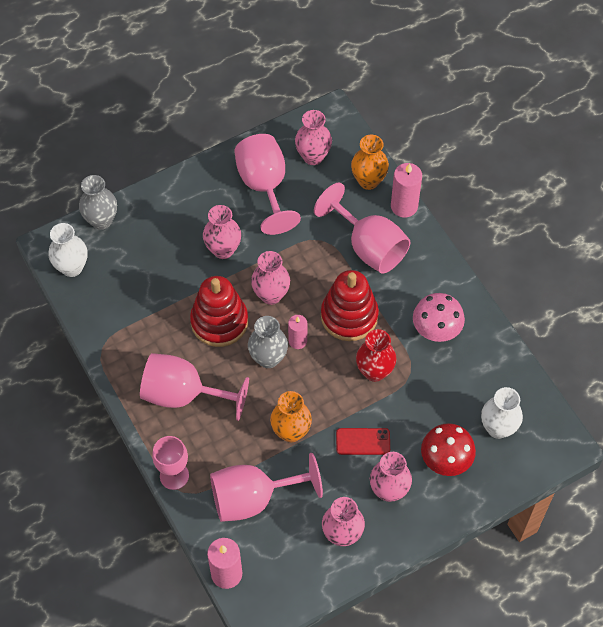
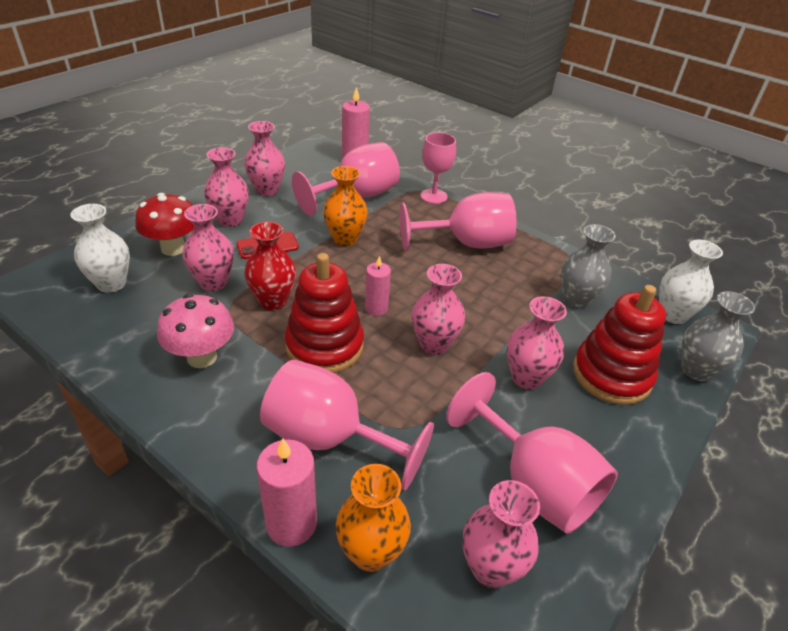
camera: 155 degrees right, 20 degrees down
(219, 321) = (475, 305): red stacking toy -> red stacking toy (611, 375)
(268, 358) = (400, 286): grey vase -> grey vase (576, 300)
(417, 406) = (213, 282): none -> pink vase

